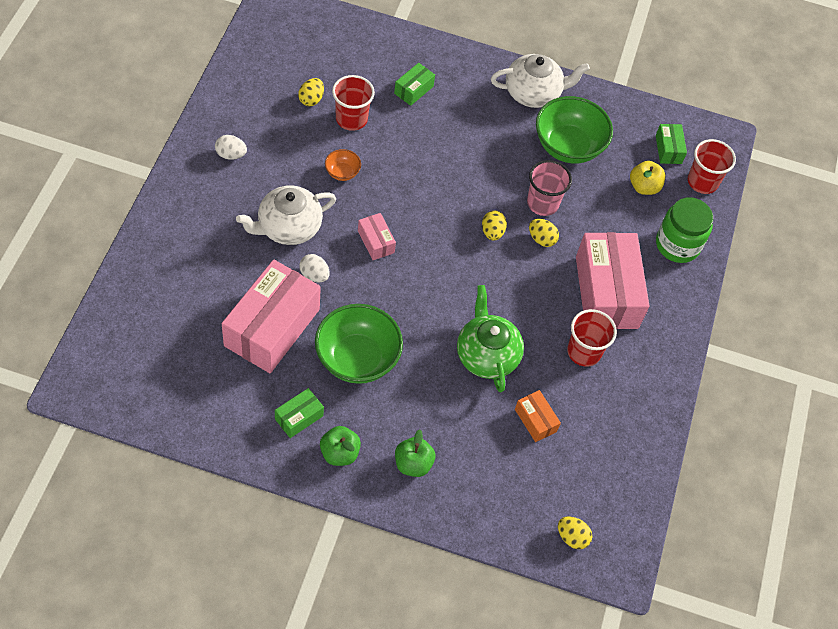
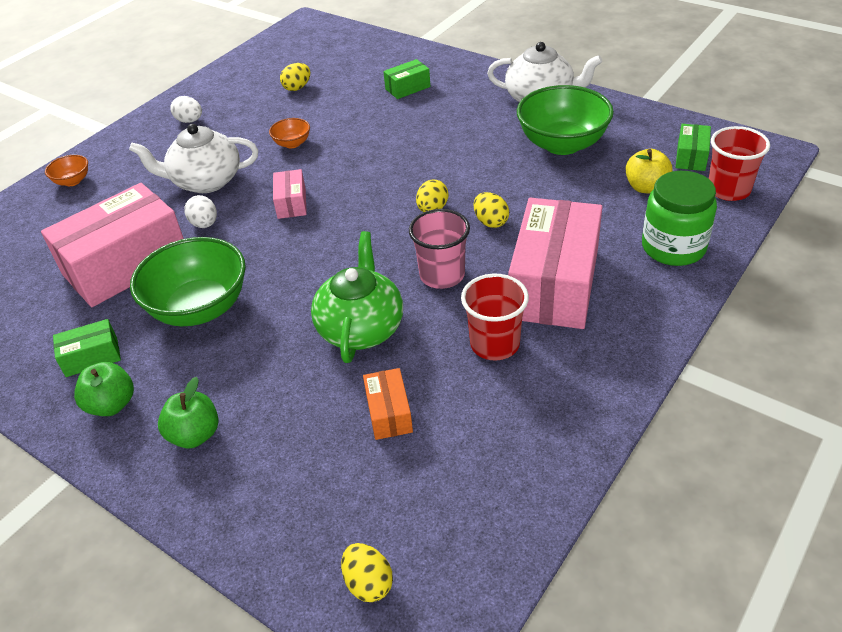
camera: 30 degrees right, 15 degrees down
(164, 243) = (72, 181): none -> orange bowl
(351, 119) = (329, 104): red cup -> none
(542, 203) = (508, 190): pink cup -> pink cup (442, 275)

